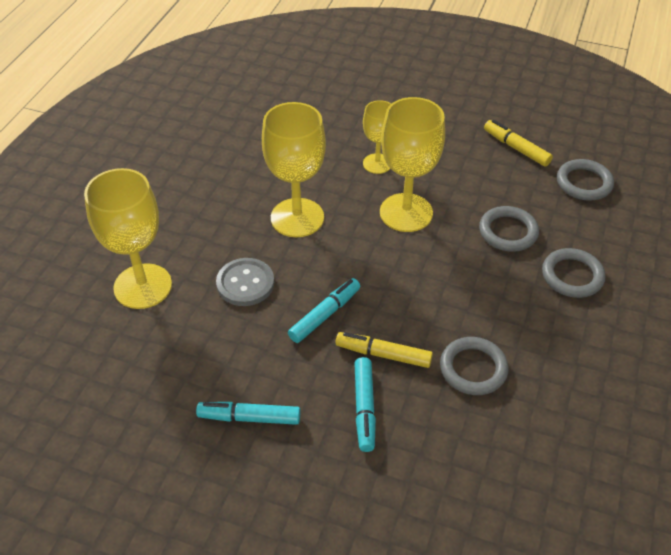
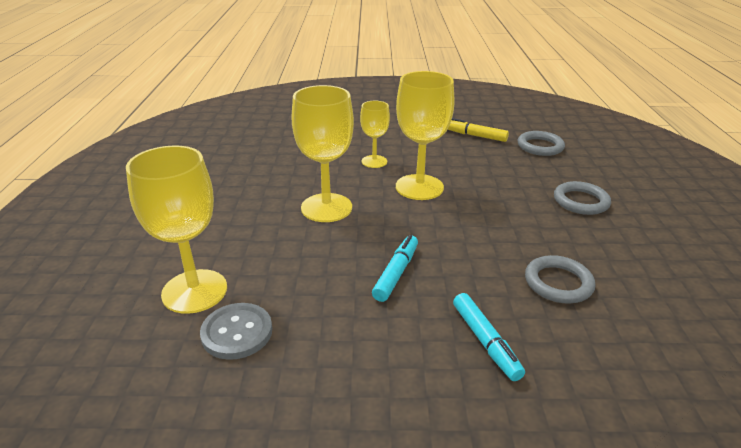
camera: 20 degrees left, 15 degrees down
(245, 283) = (304, 265): grey button -> grey button (237, 332)
(249, 418) = (373, 384): turquoise marker -> none
(383, 355) = (472, 291): yellow marker -> none
(508, 232) = (509, 184): grey ring -> none

